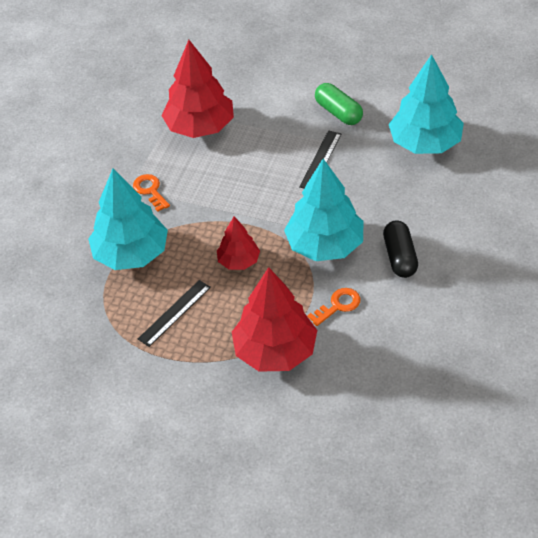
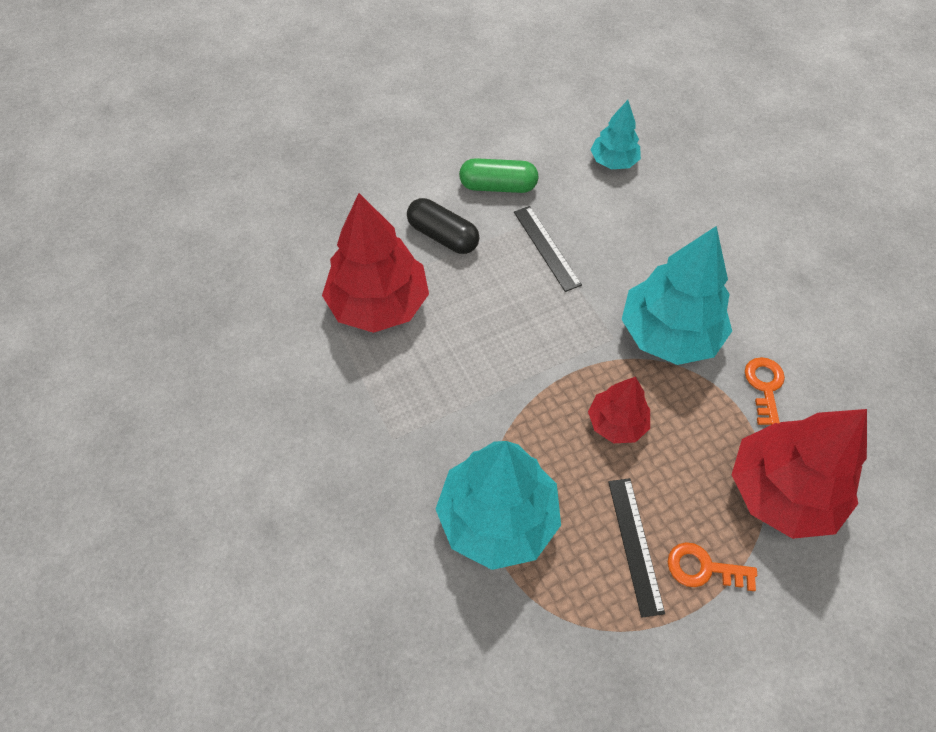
camera: 50 degrees left, 10 degrees up
(150, 190) = (419, 421): orange key -> orange key (703, 568)
(400, 257) = (744, 290): black capsule -> black capsule (443, 236)
(425, 143) = (613, 161): turquoise tree -> turquoise tree, size x0.55

